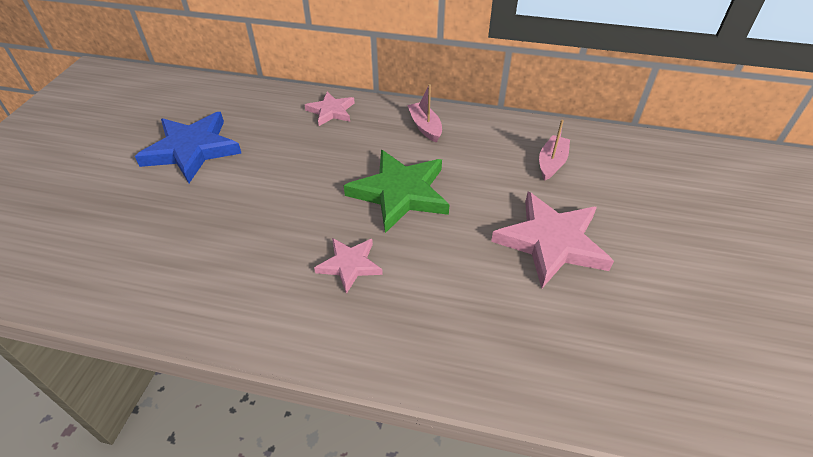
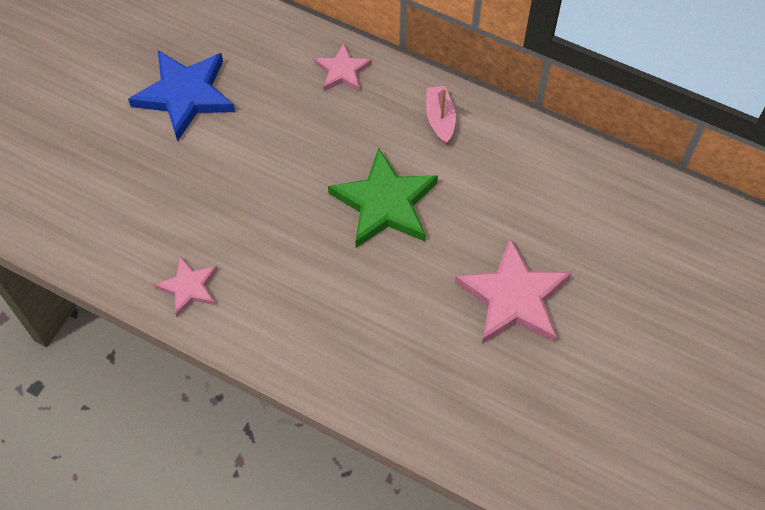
camera: 15 degrees right, 15 degrees up
(349, 265) = (313, 275): pink star -> pink star (189, 287)
(551, 163) = (558, 202): pink boat -> none

